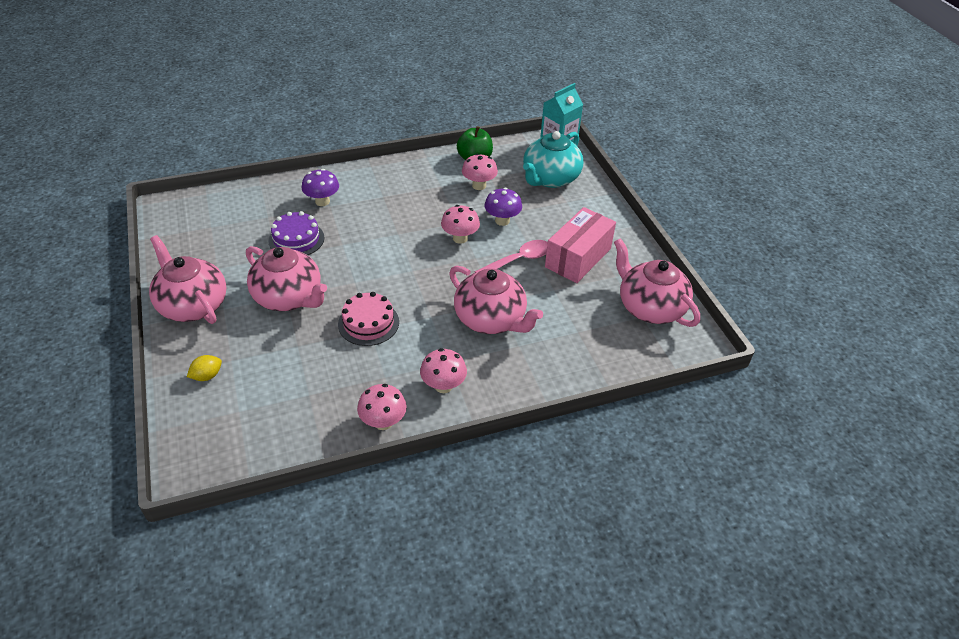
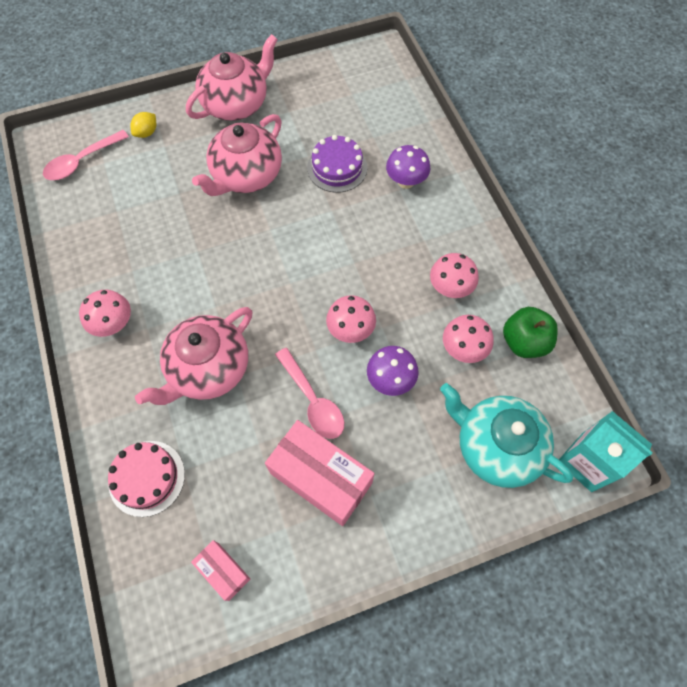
camera: 90 degrees right, 20 degrees up
(207, 376) = (147, 133): yellow lemon -> yellow lemon turned 75 degrees clockwise
(231, 431) = (82, 161): none -> pink spoon
(368, 323) = (207, 248): pink cake -> pink cake (147, 478)
(383, 422) = (75, 275): pink mushroom -> pink mushroom (450, 288)
(650, 307) = (223, 571): pink teapot -> pink box

